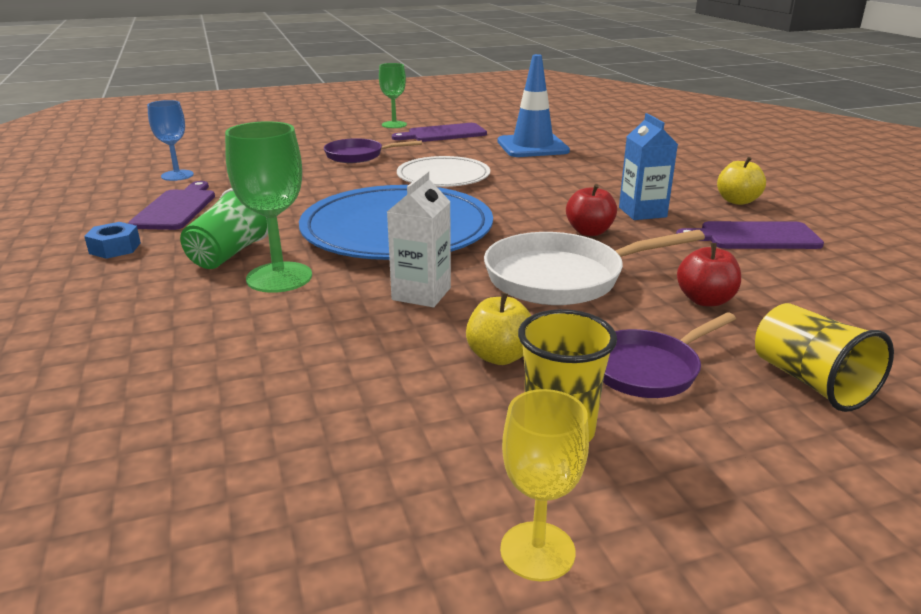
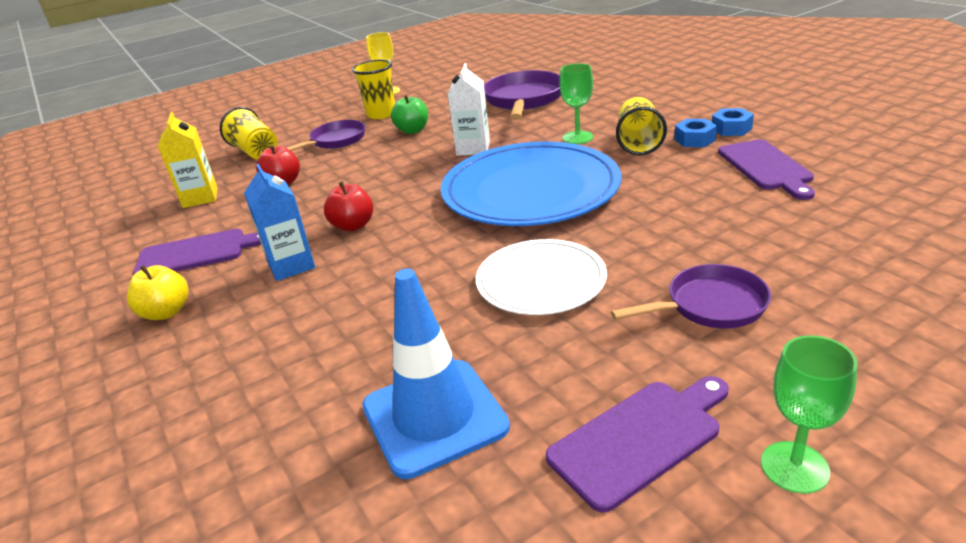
camera: 170 degrees right, 5 degrees up
(172, 244) = (694, 140): none -> blue nut
(177, 175) = (871, 206): blue goblet -> none
(228, 254) = (638, 142): green cup -> yellow cup
(258, 382) = (523, 100): none -> purple pan
(279, 277) = (577, 137): green goblet -> green goblet, size x0.66
(500, 356) = (412, 130): yellow apple -> green apple
(563, 278) = (379, 178): white pan -> none
(826, 303) = (200, 198): none -> yellow carton

